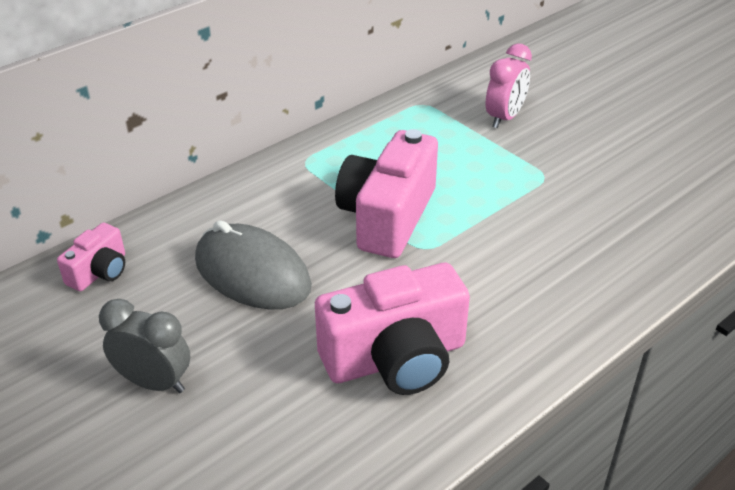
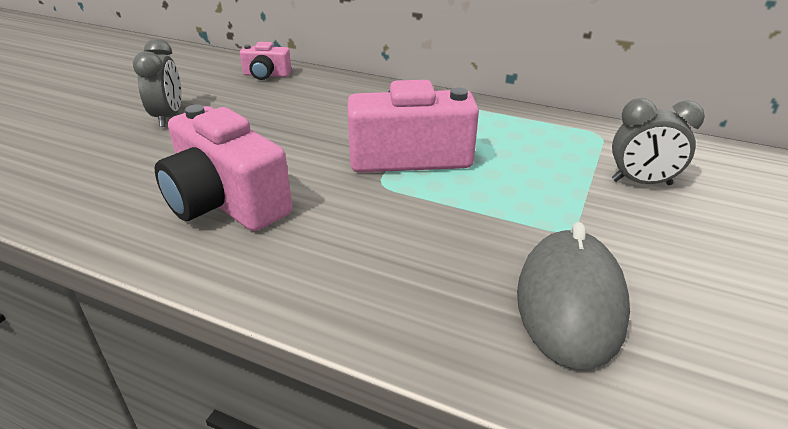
camera: 65 degrees right, 5 degrees down
(252, 273) = (295, 120): grey mouse -> grey mouse (570, 303)
(504, 118) = (641, 182): pink clock -> grey clock

